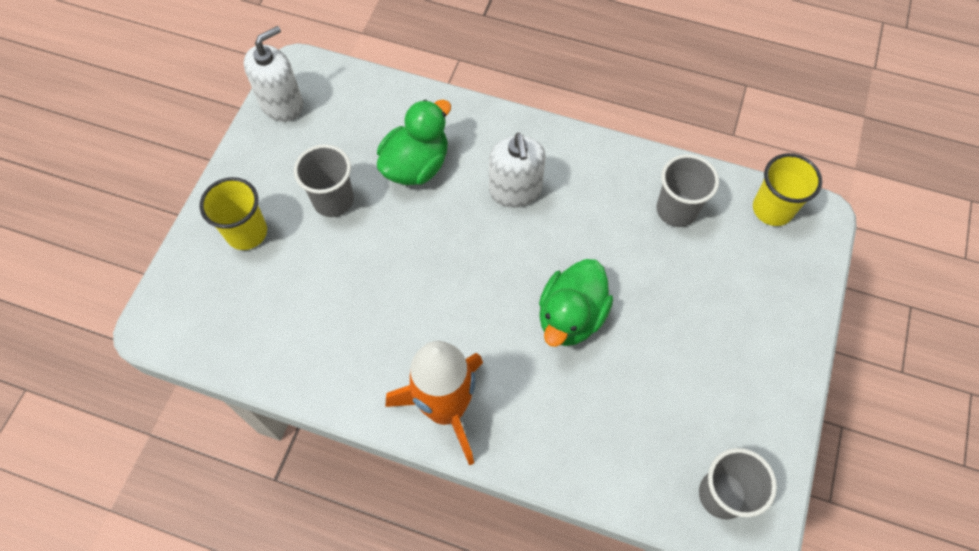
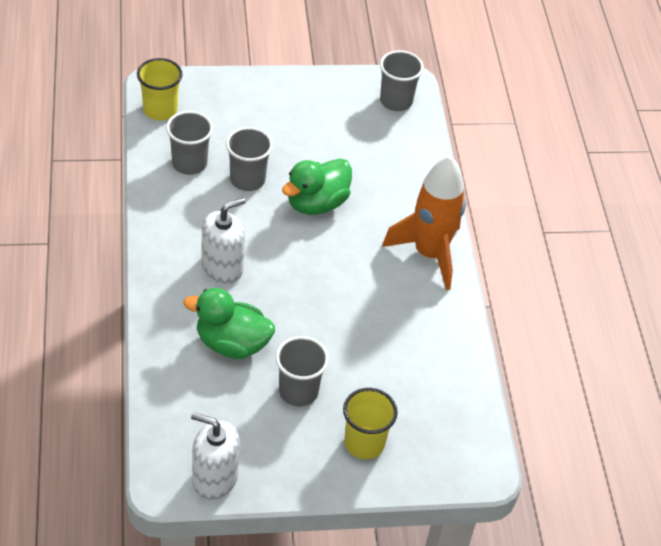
camera: 120 degrees left, 15 degrees down
(571, 316) = (316, 203): green duck -> green duck turned 135 degrees clockwise
(632, 258) = (247, 180): none -> grey cup

